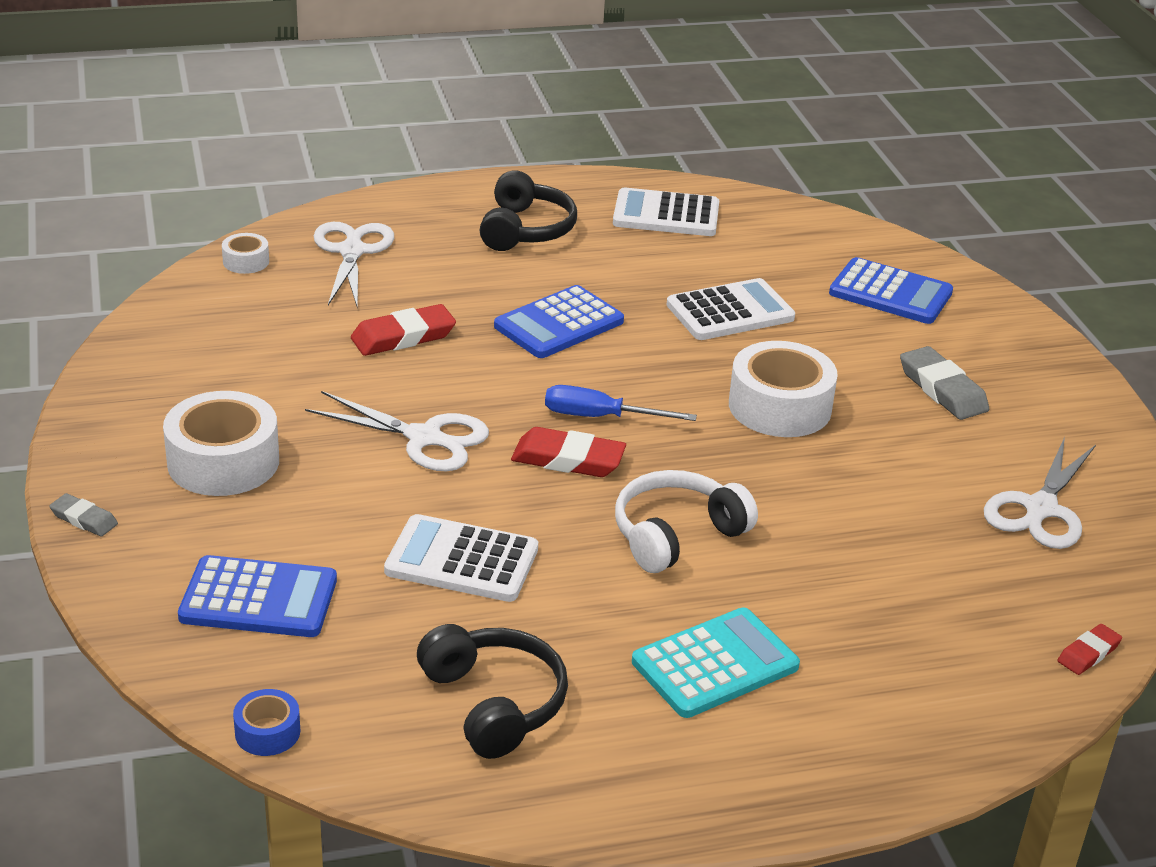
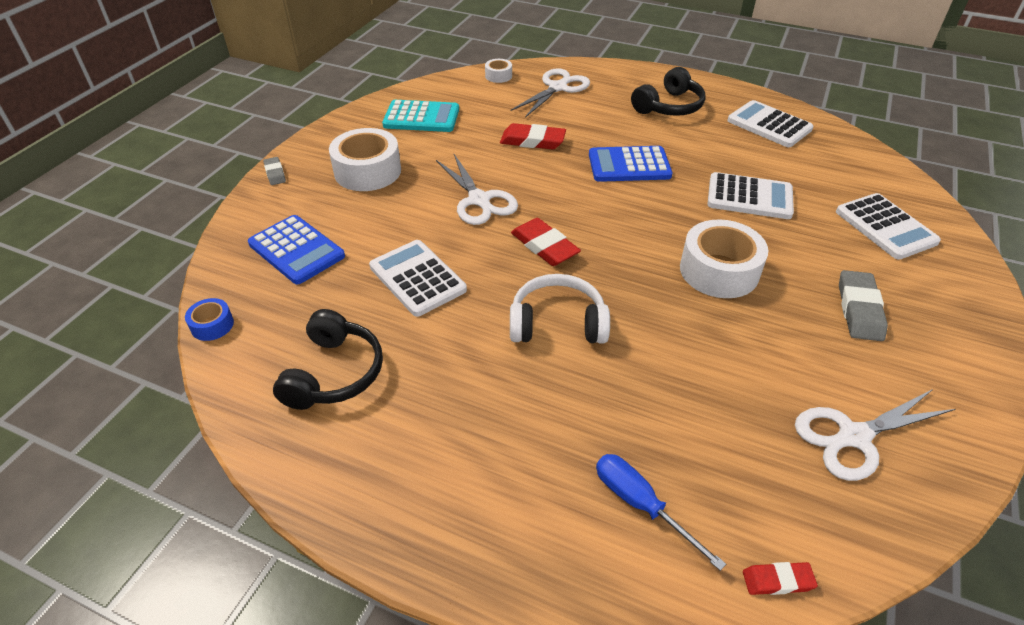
camera: 40 degrees right, 10 degrees up
(600, 417) = (592, 229): blue screwdriver -> blue screwdriver (641, 505)
(715, 664) = (485, 423): turquoise calculator -> turquoise calculator (421, 117)
(890, 293) = (885, 227): blue calculator -> white calculator

